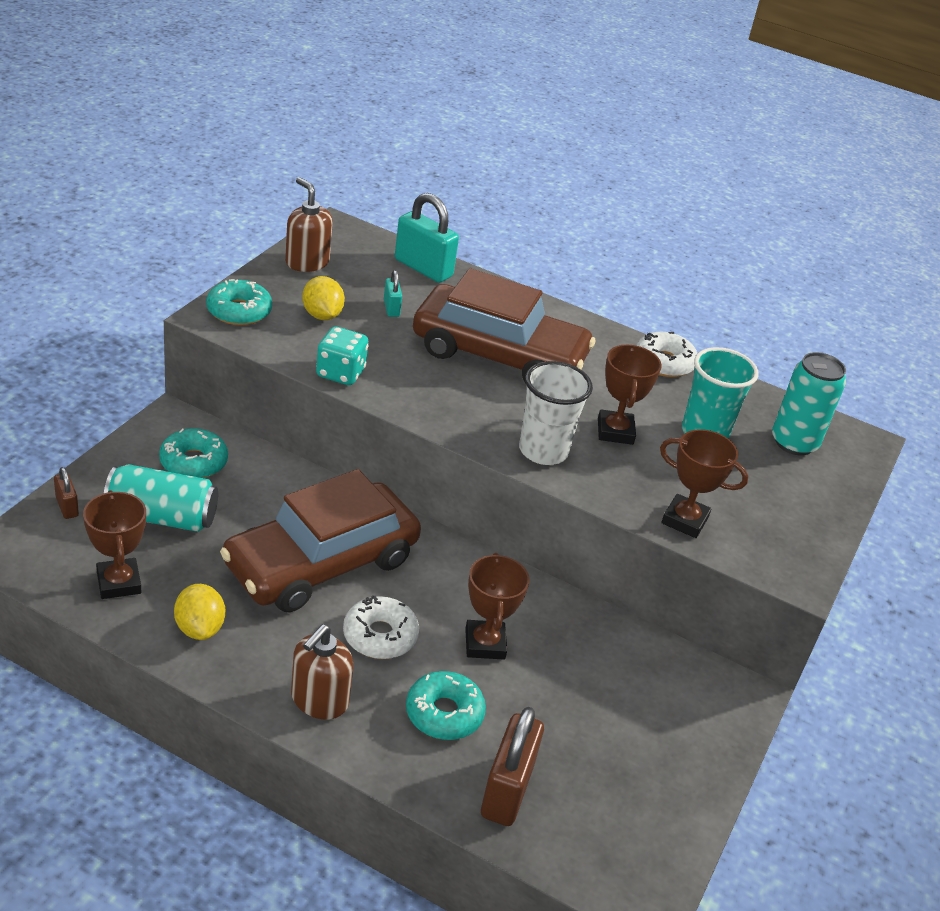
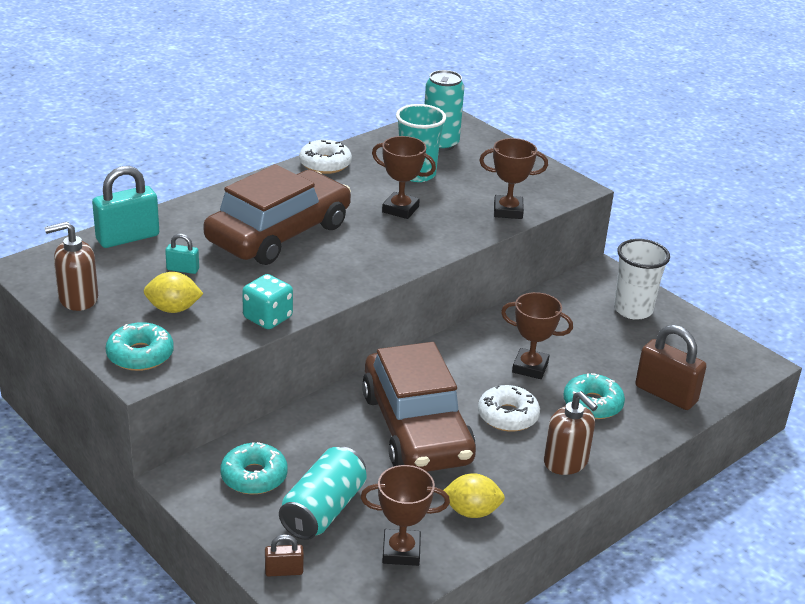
camera: 65 degrees left, 5 degrees down
(543, 451) = (411, 246): white cup -> white cup (633, 310)
(684, 520) = (508, 211): brown trophy -> brown trophy turned 45 degrees clockwise

